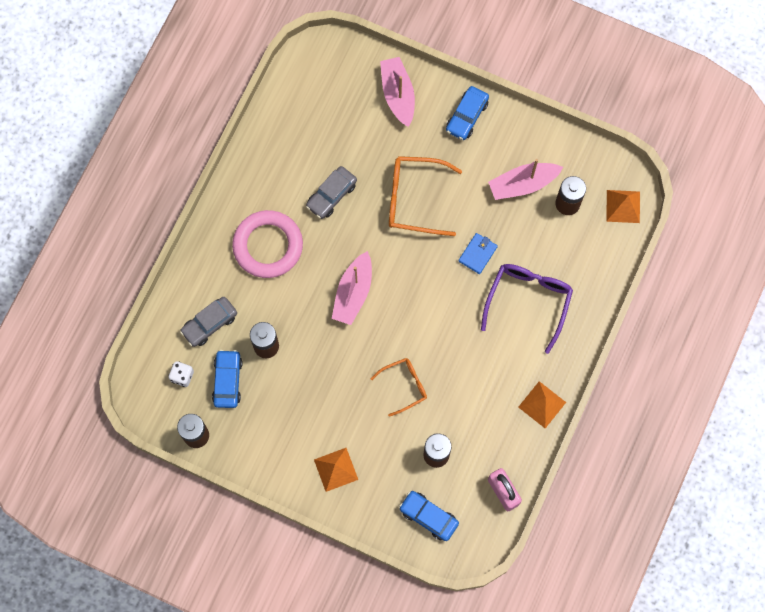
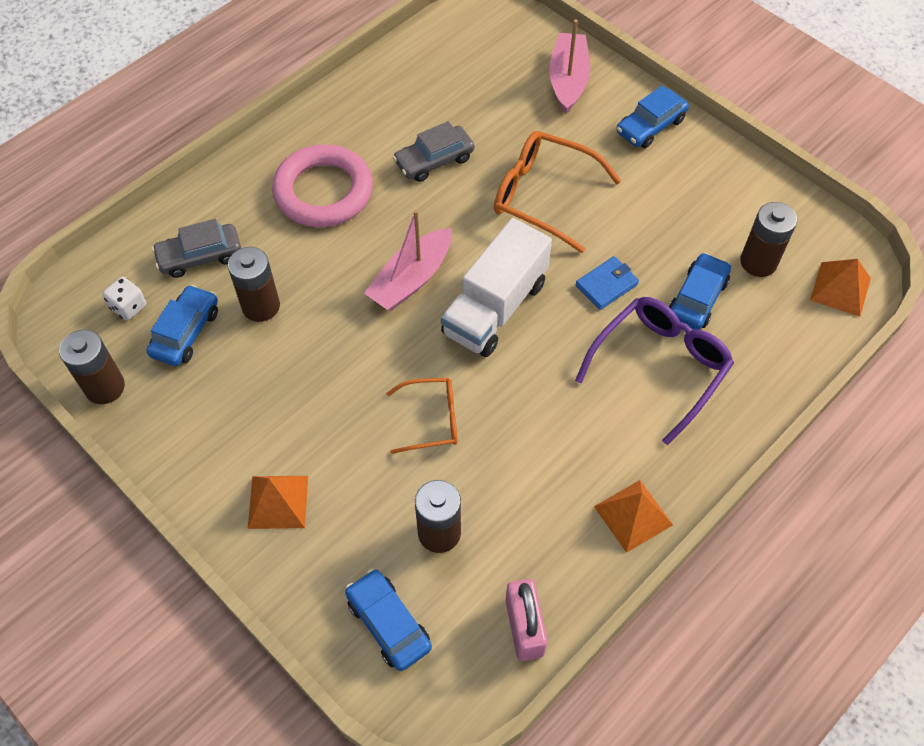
camera: 20 degrees right, 15 degrees down
(414, 295) = (495, 308): none -> white truck
(523, 184) = (701, 221): pink boat -> none
(537, 244) = (697, 298): none -> blue car

